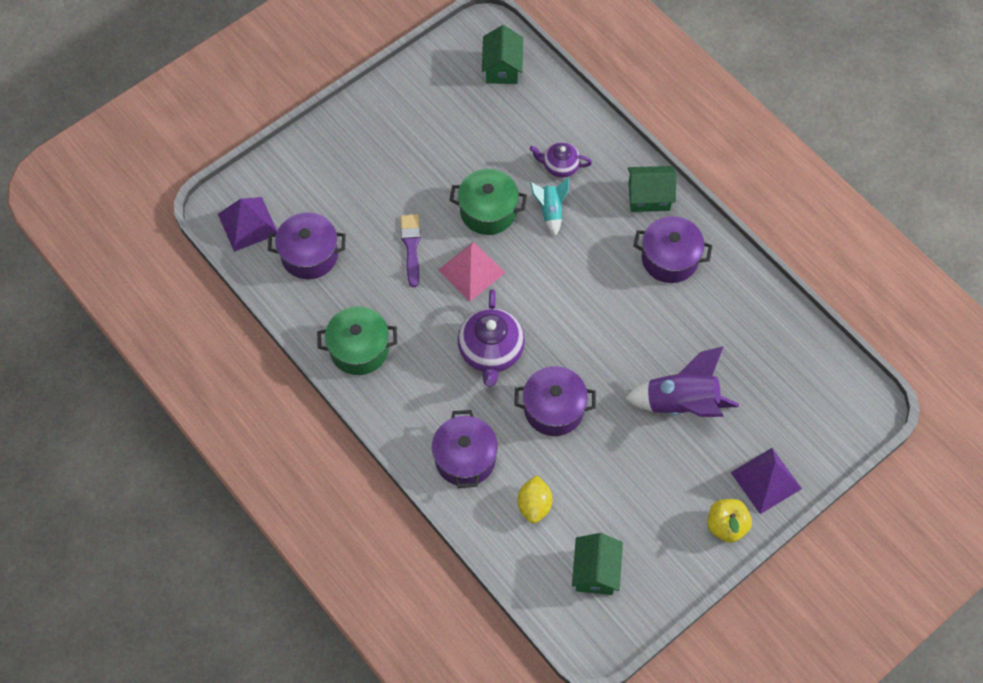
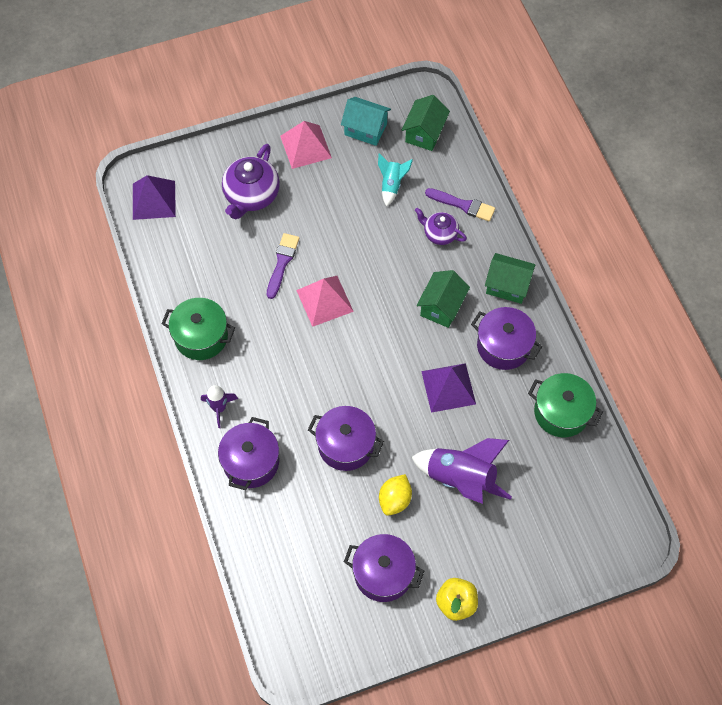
camera: 20 degrees right, 0 degrees up
(309, 255) = (193, 242): purple pot -> purple pot (383, 573)
(385, 119) = (305, 146): none -> pink pyramid
(409, 415) = (219, 408): none -> purple rocket
(440, 82) = (365, 129): none -> turquoise house
(488, 211) = (360, 253): green pot -> green pot (561, 412)
(491, 352) = (312, 376): purple teapot -> purple teapot (251, 196)
(534, 505) = (293, 524): yellow lemon -> yellow lemon (395, 500)
(550, 211) = (415, 270): turquoise rocket -> turquoise rocket (392, 185)
(571, 130) = (463, 205): none -> purple brush
(595, 571) = (322, 602): green house -> green house (441, 307)
(766, 480) = (509, 574): purple pyramid -> purple pyramid (448, 387)

